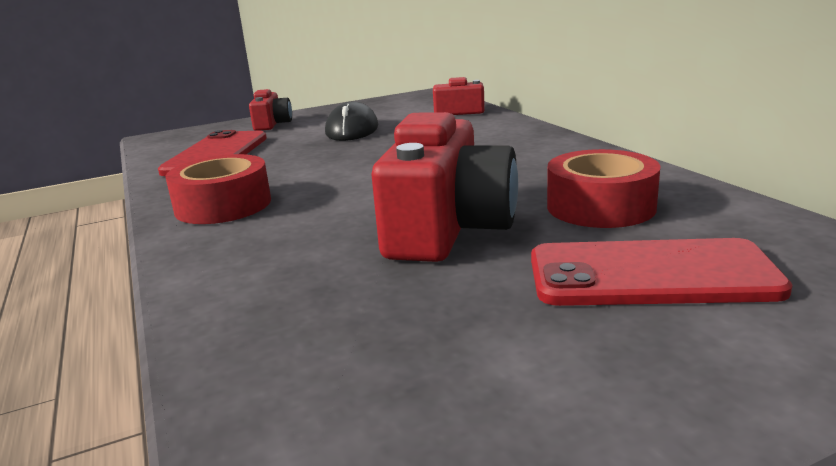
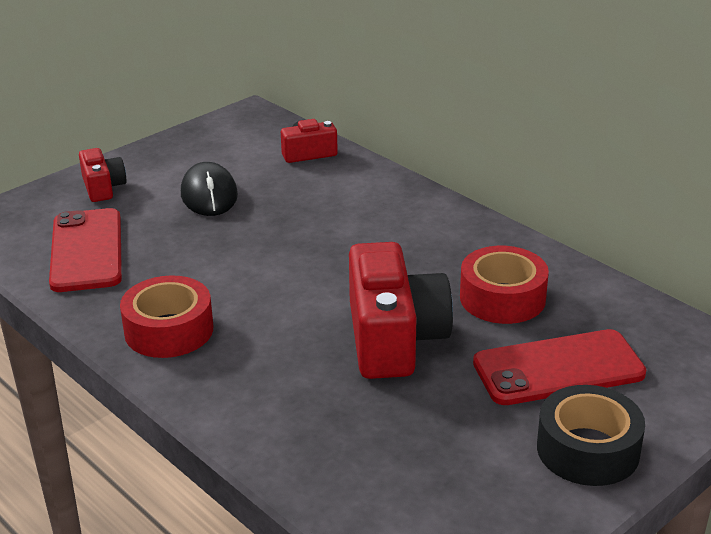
camera: 20 degrees left, 10 degrees up
(667, 377) = (588, 449): none -> black tape

